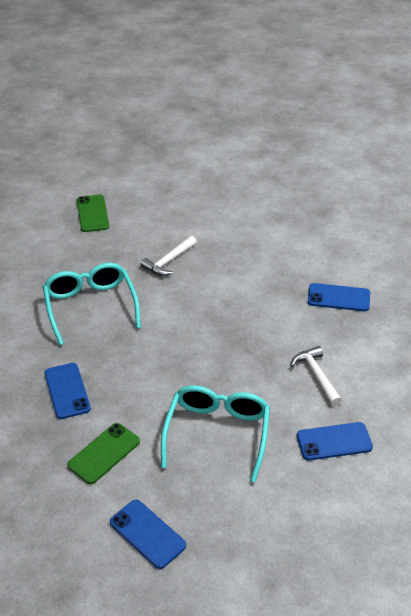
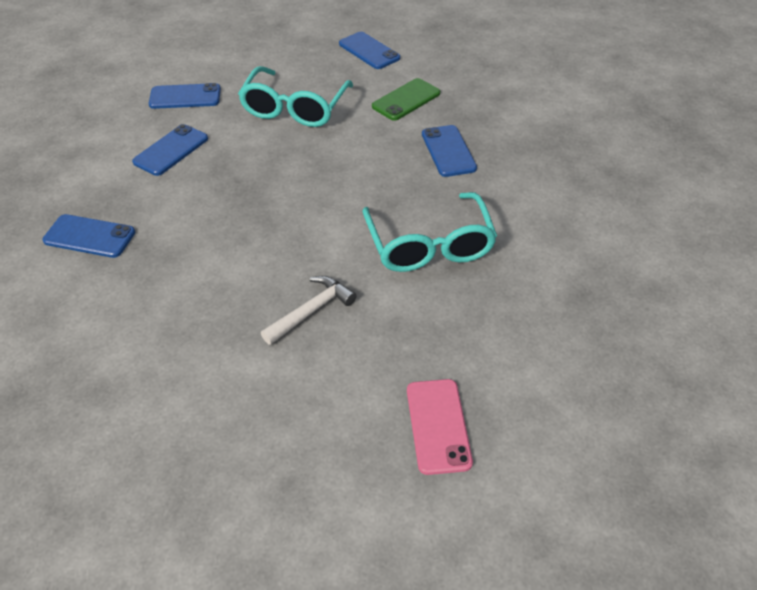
camera: 175 degrees left, 5 degrees up
(92, 213) = (438, 426): green phone -> pink phone
(316, 375) = (171, 150): white hammer -> blue phone

